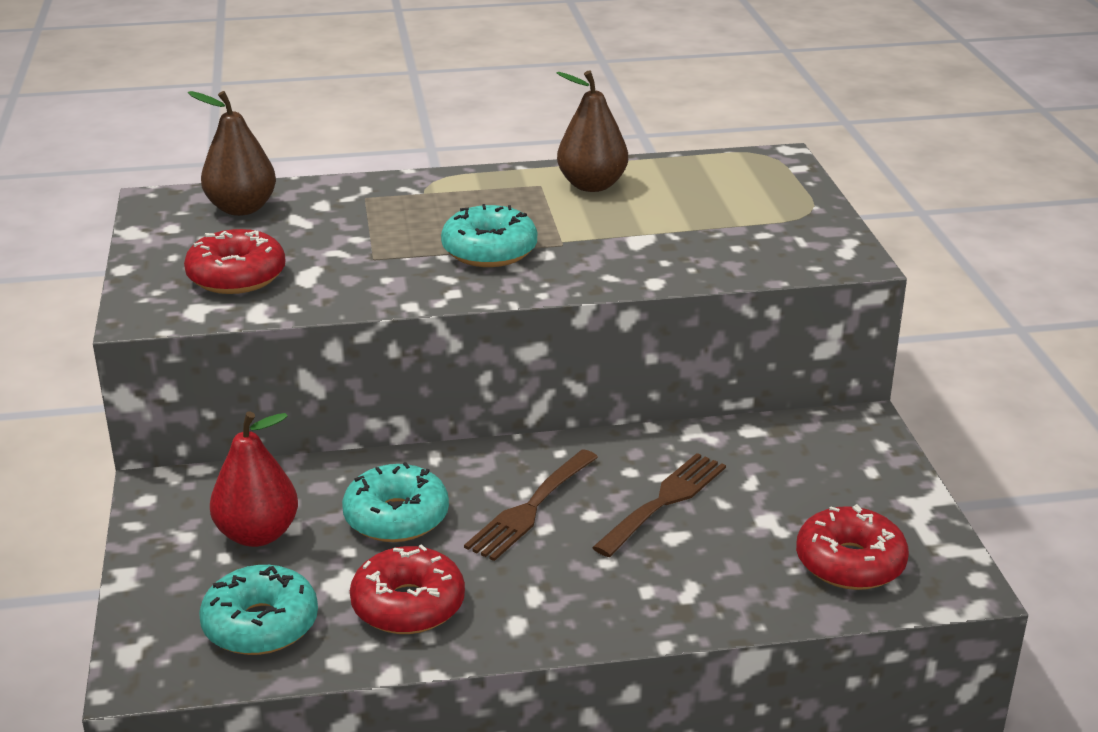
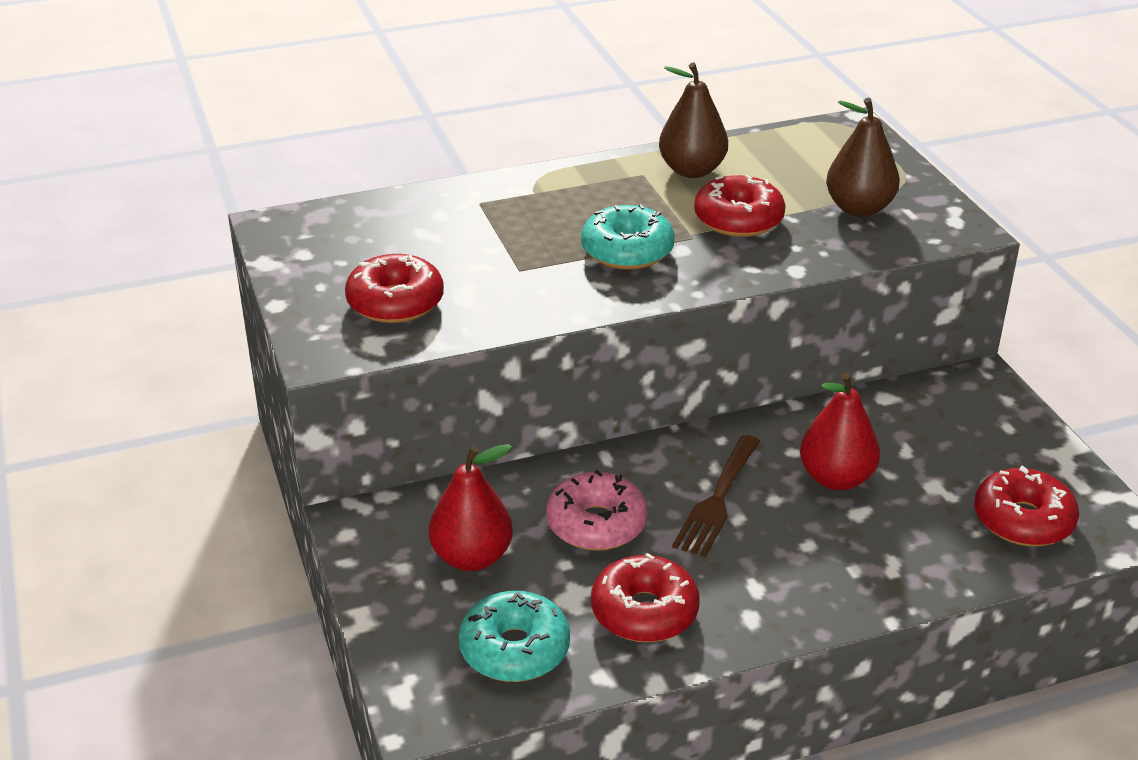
camera: 10 degrees left, 5 degrees up
(241, 208) = (363, 226): brown pear -> brown pear (859, 208)
(396, 517) = (596, 524): turquoise donut -> pink donut
(617, 232) = (738, 219): none -> red donut
(664, 501) = (836, 478): brown fork -> red pear

